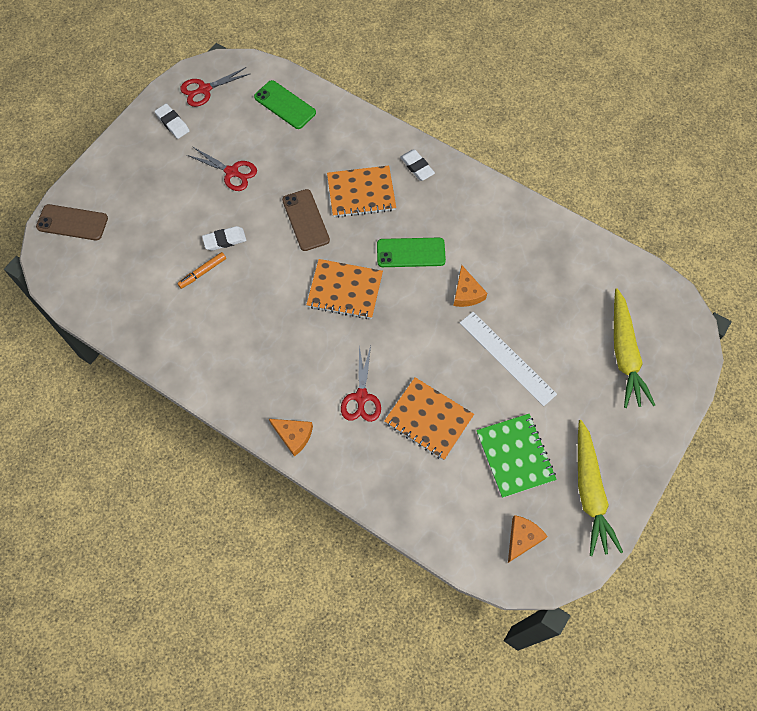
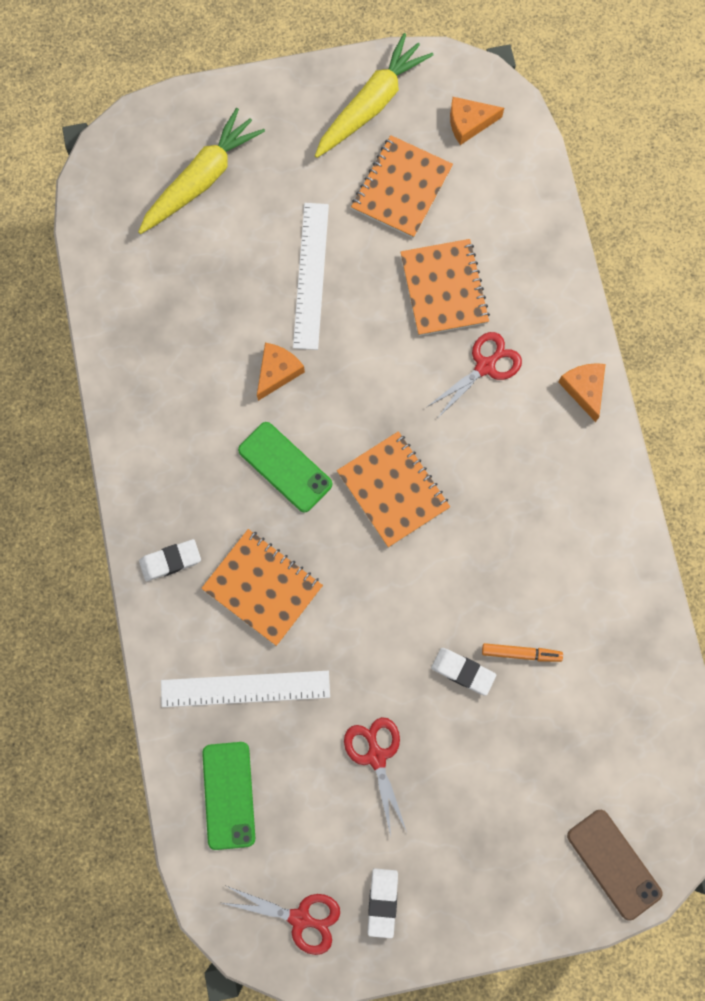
camera: 135 degrees left, 10 degrees up
(305, 220) = (354, 612): brown phone -> none
(323, 148) = (245, 688): none -> white ruler
(417, 167) = (170, 561): white eraser -> white eraser turned 60 degrees clockwise
(515, 456) = (401, 188): green notebook -> orange notebook

